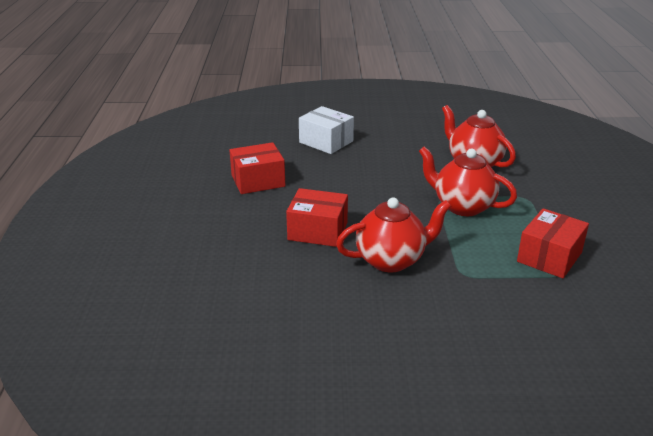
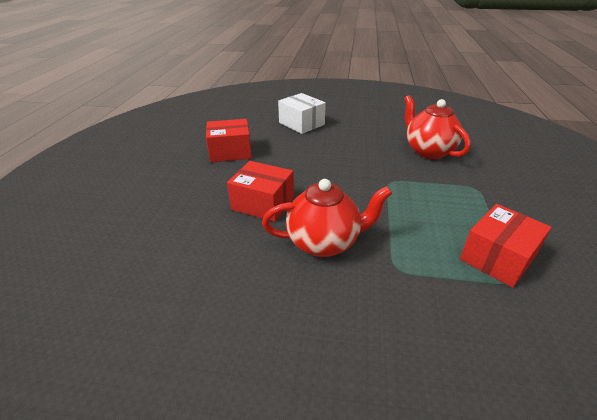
camera: 10 degrees right, 5 degrees up
(462, 206) = (410, 191): red teapot -> none

